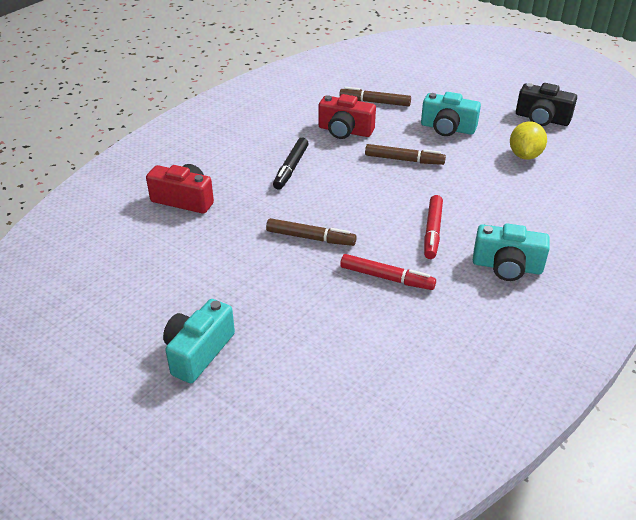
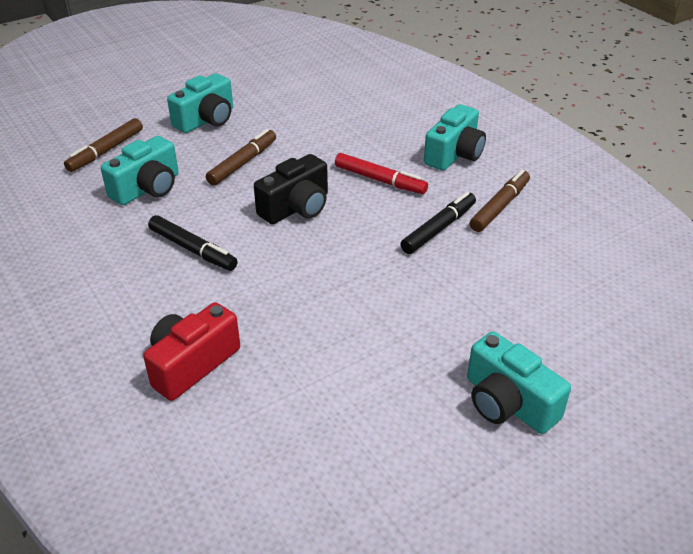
camera: 70 degrees left, 0 degrees up
(310, 238) = (343, 266): brown marker -> brown marker (500, 207)
(345, 131) = (147, 188): red camera -> turquoise camera
(386, 278) = (438, 229): red marker -> black marker
(524, 155) = (292, 93): yellow lemon -> none
(542, 119) = (238, 65): black camera -> black camera (296, 207)

